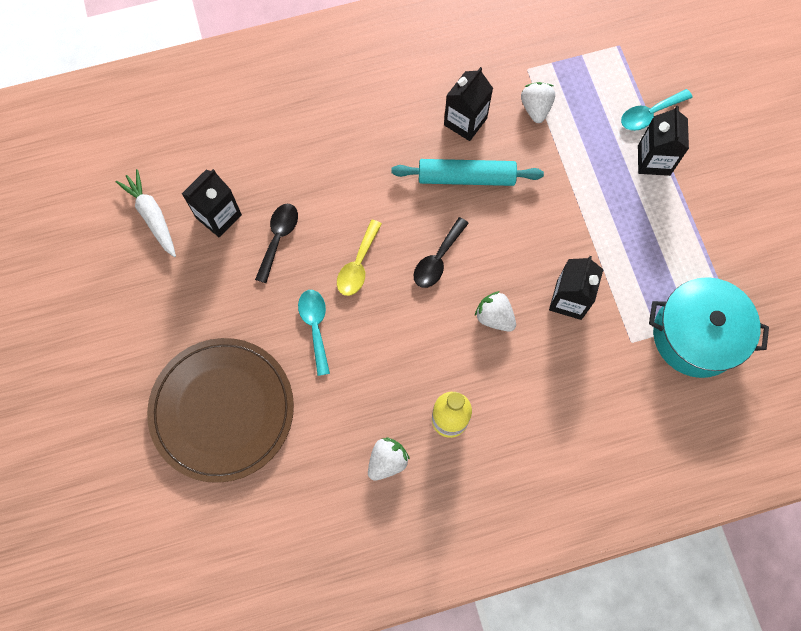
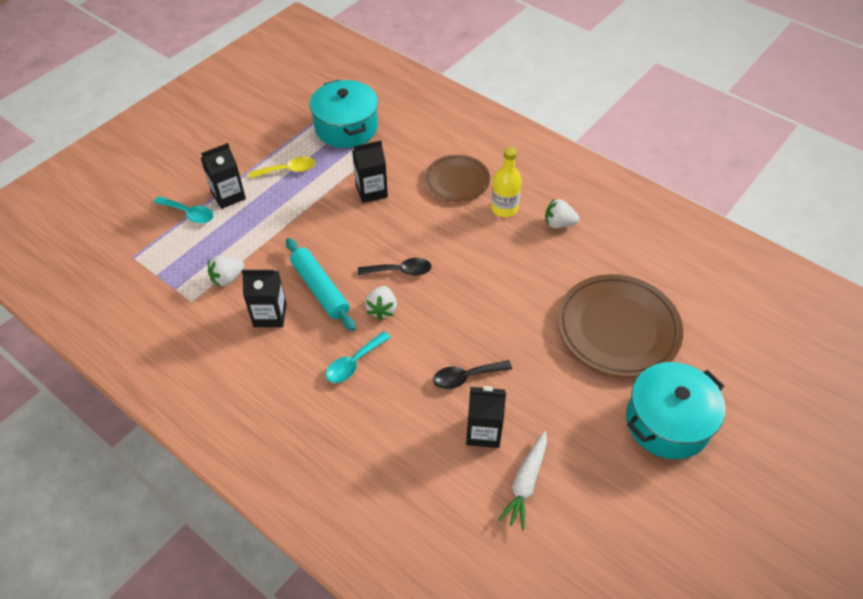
camera: 125 degrees left, 20 degrees down
(105, 370) = (667, 422): none -> turquoise pot
(315, 326) = (511, 311): turquoise spoon -> turquoise spoon (354, 363)
(358, 265) = (444, 314): yellow spoon -> yellow spoon (288, 170)
(494, 317) = (416, 220): white strawberry -> white strawberry (382, 309)
(525, 399) = (457, 180): none -> brown plate

